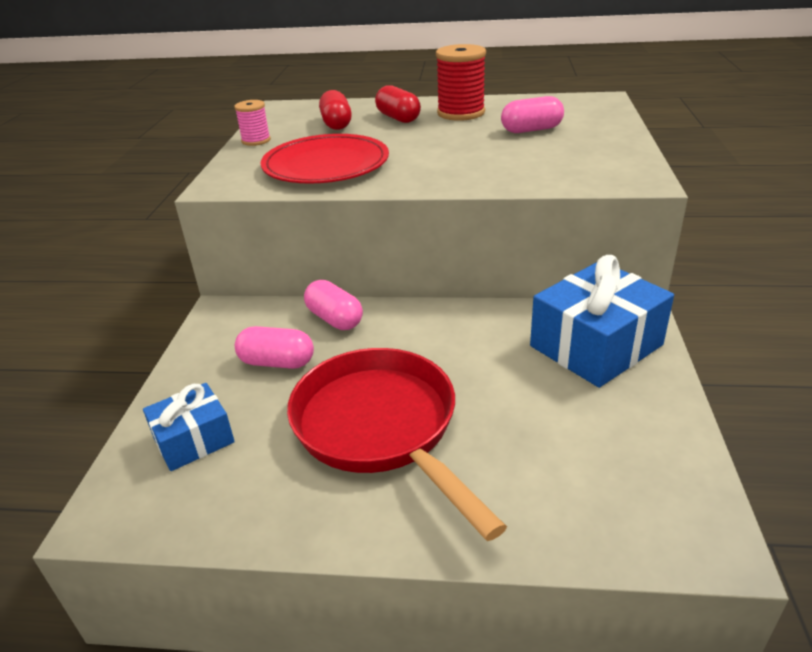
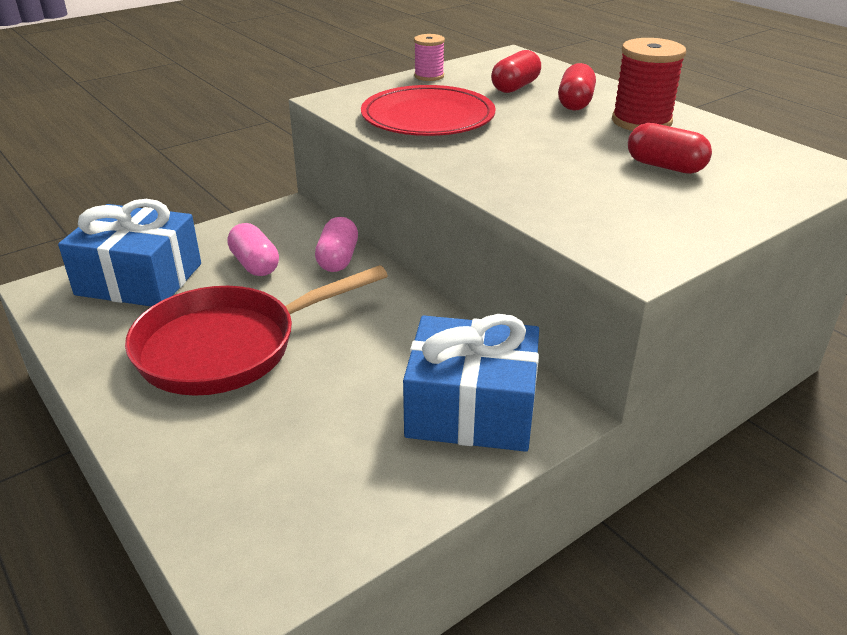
camera: 45 degrees right, 0 degrees up
(194, 440) = (139, 279): blue gift -> blue gift, size x1.73
(380, 428) = (227, 347): red pan -> red pan turned 135 degrees counterclockwise
(531, 130) = (665, 166): pink capsule -> red capsule

